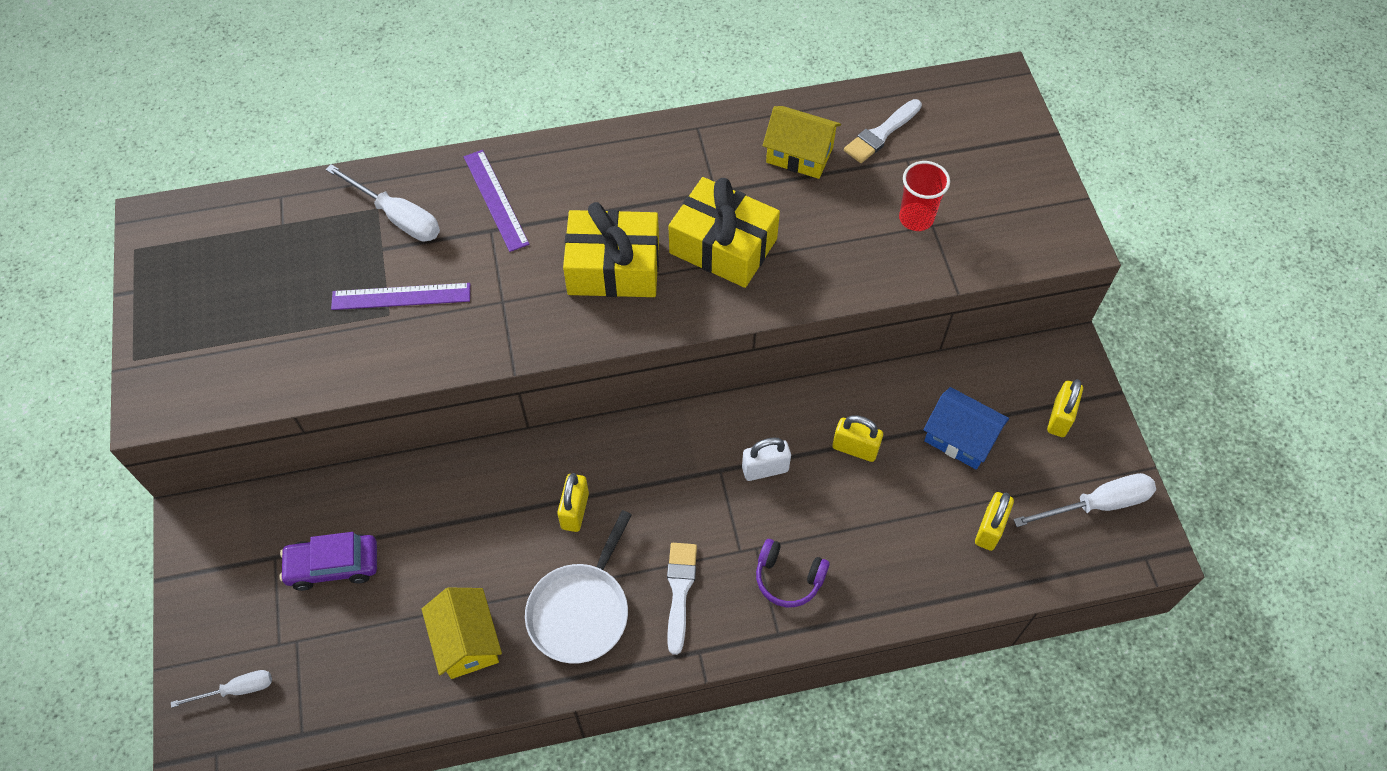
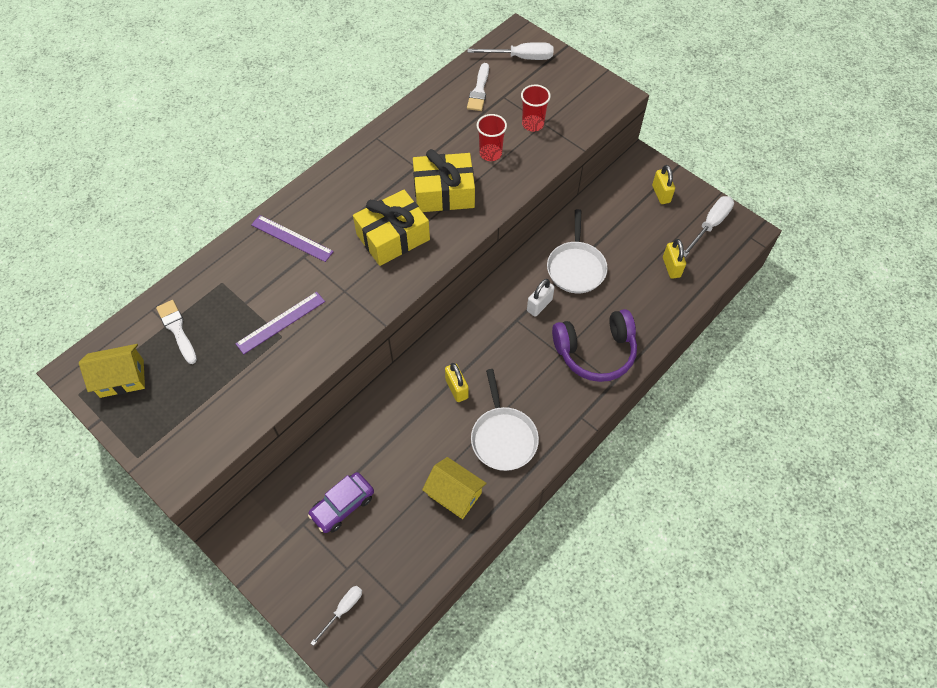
camera: 35 degrees left, 0 degrees up
(397, 217) = (239, 280): white screwdriver -> white screwdriver (520, 58)
(679, 591) = (546, 393): white brush -> white brush (177, 329)
(788, 578) = (595, 352): purple headphones -> purple headphones, size x1.83
(799, 155) = (445, 123): yellow house -> yellow house (122, 378)
(826, 227) = (490, 153): none -> red cup
(855, 448) = (576, 267): yellow padlock -> white pan
(960, 438) = (622, 232): blue house -> none

